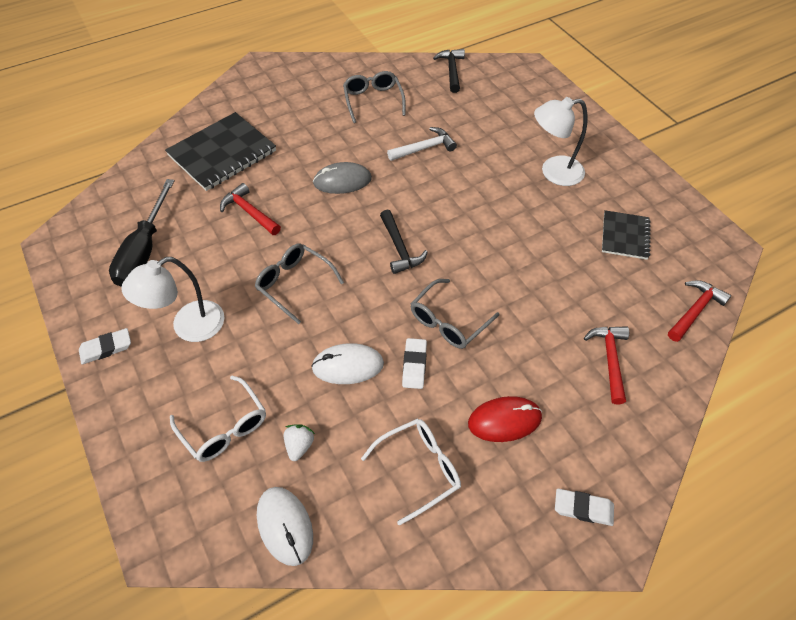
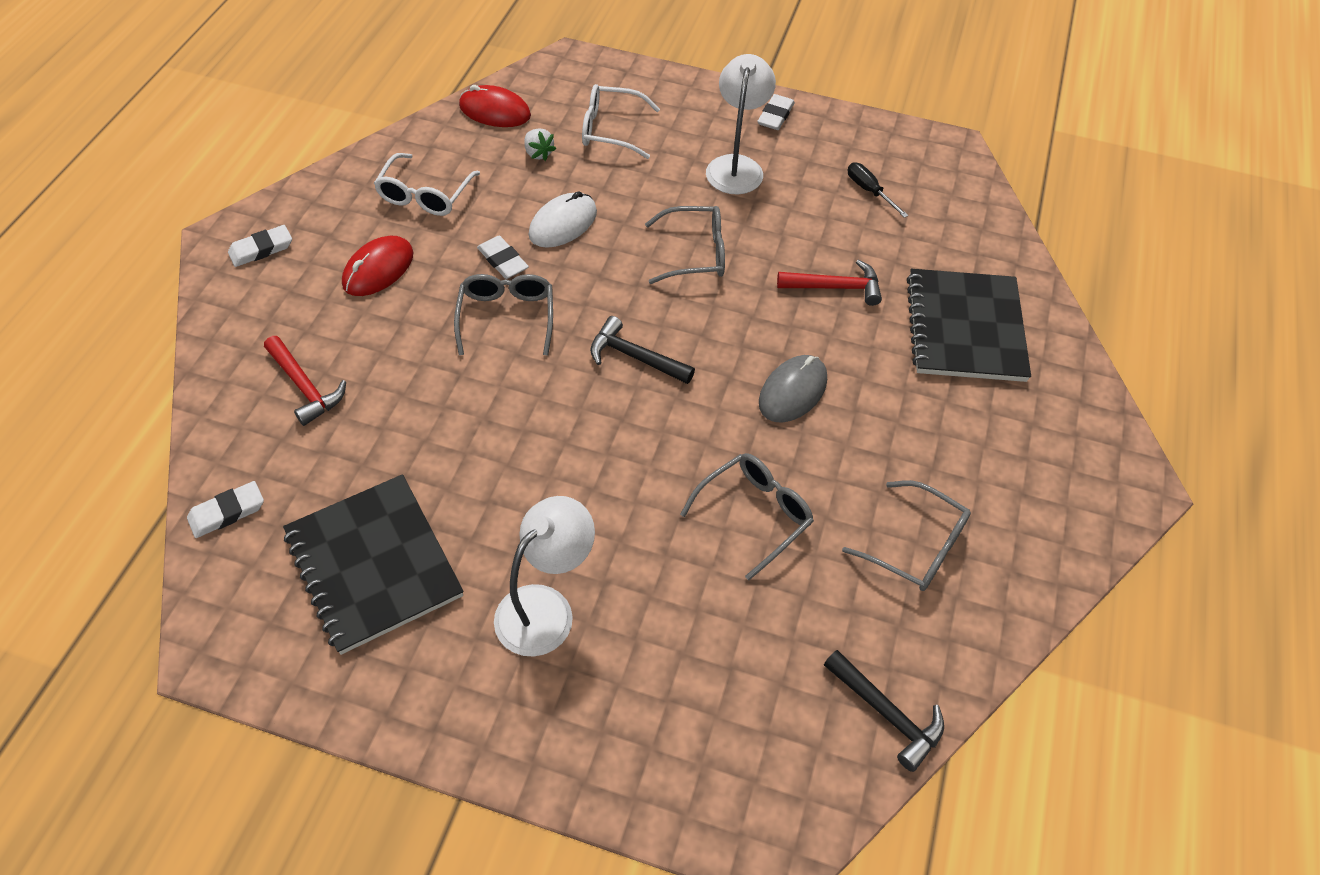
camera: 135 degrees right, 0 degrees up
(144, 251) = (869, 191): black screwdriver -> black screwdriver, size x0.49
(285, 526) = (495, 111): white mouse -> red mouse
(424, 148) = (755, 514): white hammer -> grey glasses
(625, 236) = (373, 564): black notebook -> black notebook, size x1.74
(695, 311) = (227, 512): red hammer -> white eraser

